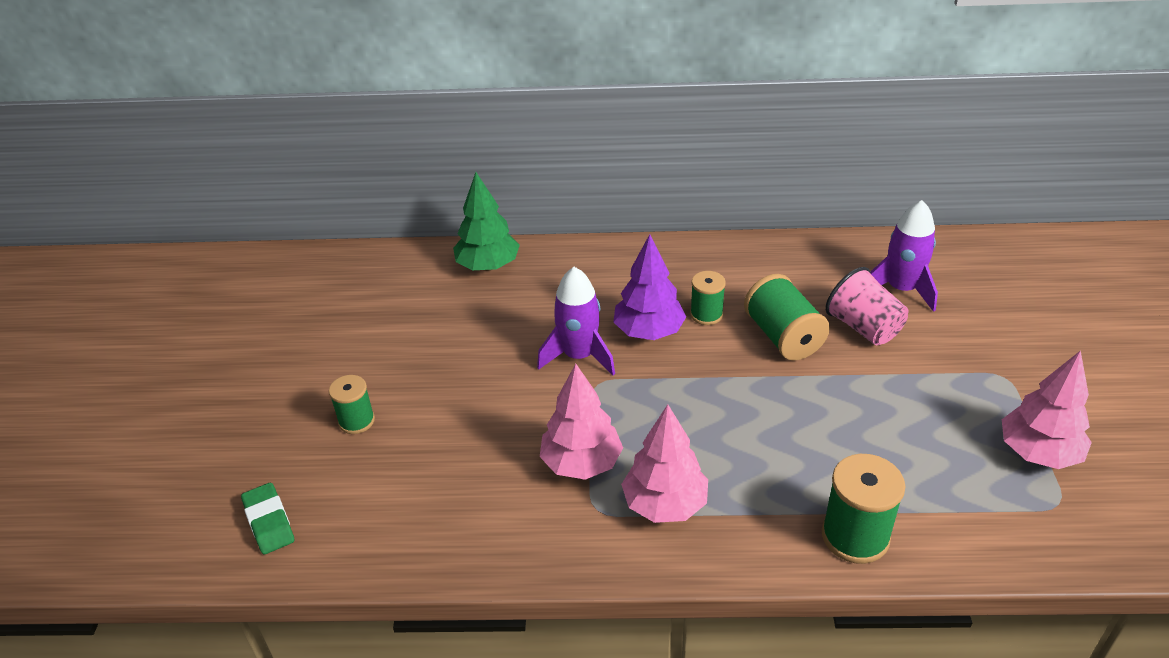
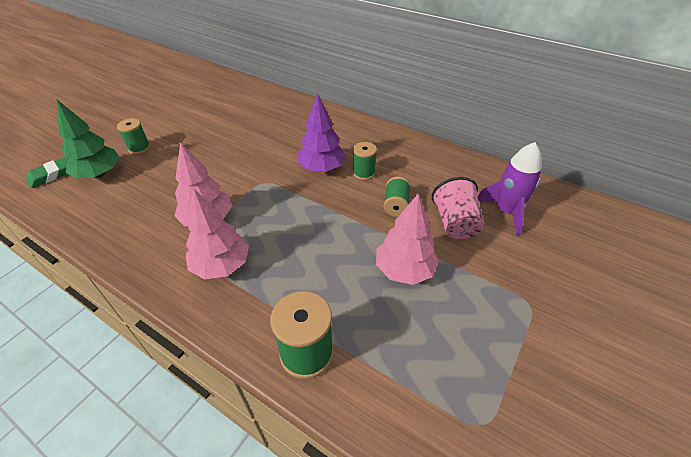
camera: 30 degrees right, 5 degrees up
(269, 522) = (51, 175): green eraser -> green eraser turned 45 degrees clockwise
(488, 266) = (280, 104): green tree -> green tree (99, 174)
(579, 356) = (271, 164): purple rocket -> none
(783, 337) = (396, 205): green spool -> green spool, size x0.62
(1038, 453) = (503, 375): pink tree -> pink tree (404, 270)

